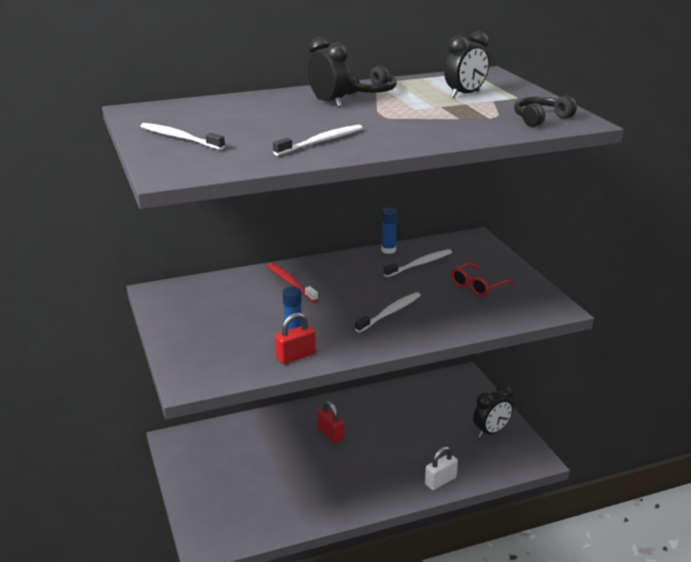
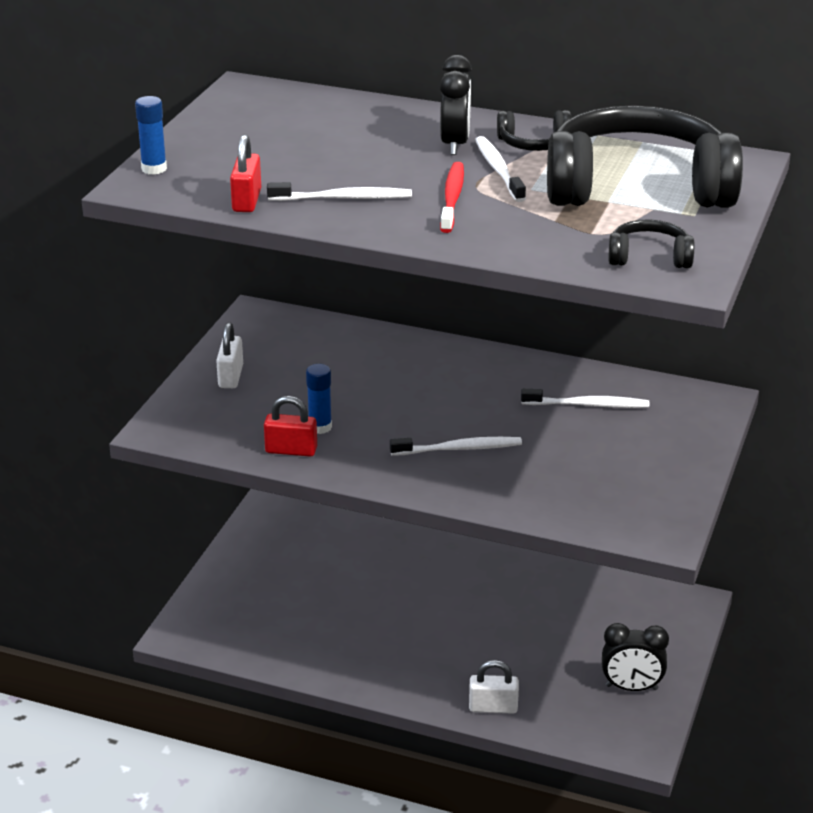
camera: 40 degrees right, 5 degrees up
(179, 138) = (222, 143): white toothbrush -> white toothbrush (498, 170)
(192, 332) = (231, 376): none -> white padlock
(290, 282) = (405, 363): red toothbrush -> red toothbrush (452, 198)
(330, 434) = (436, 589): red padlock -> red padlock (247, 201)
(388, 250) = (578, 370): blue glue stick -> blue glue stick (154, 169)
(465, 94) = (637, 187): black clock -> black headphones
(477, 286) = (612, 464): red glasses -> none

